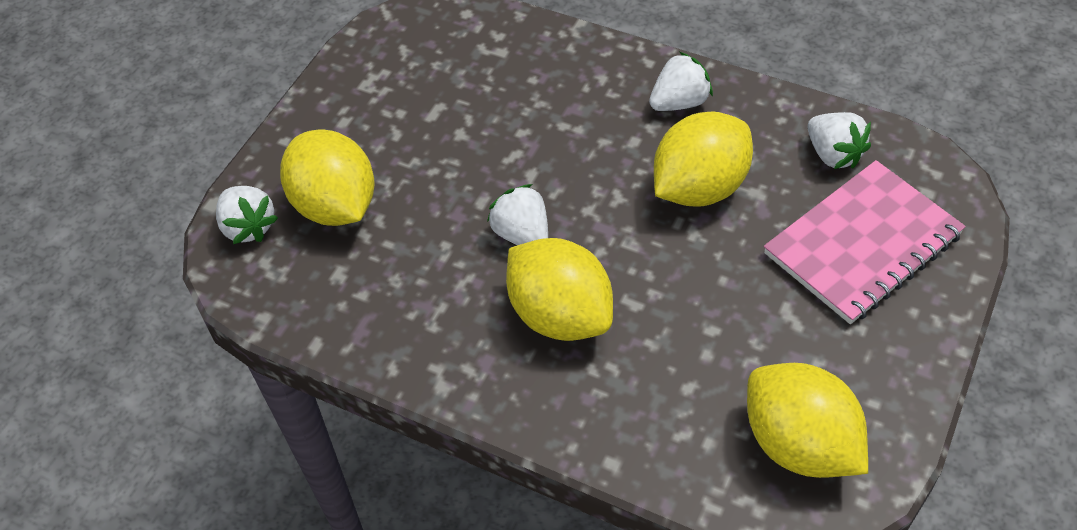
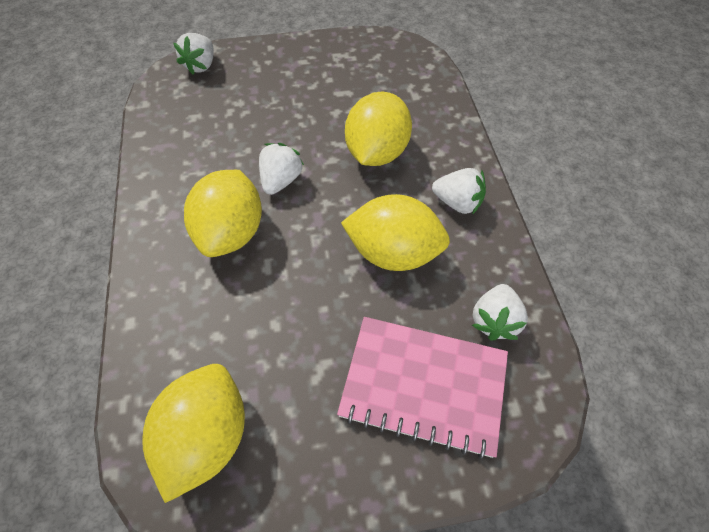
camera: 50 degrees right, 5 degrees up
(335, 205) = (240, 89): yellow lemon -> yellow lemon (376, 152)

